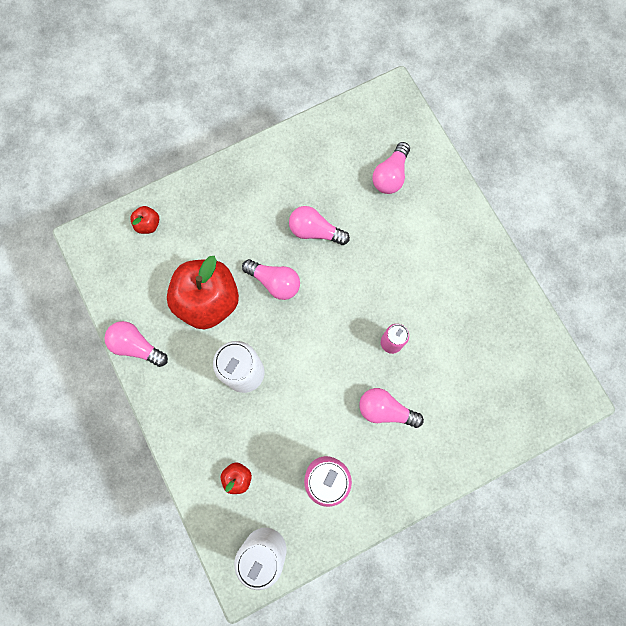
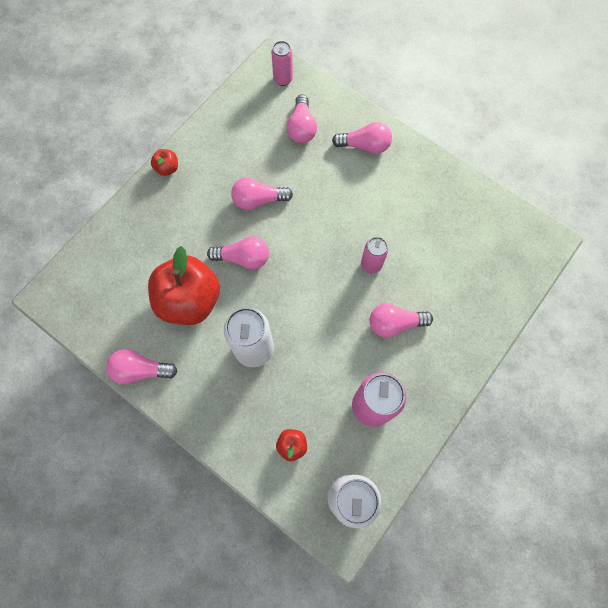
camera: 25 degrees left, 5 degrees down
(148, 224) = (102, 258): red apple -> red apple (167, 168)
(396, 117) = (283, 79): none -> pink can
(443, 220) = (365, 146): none -> pink light bulb

